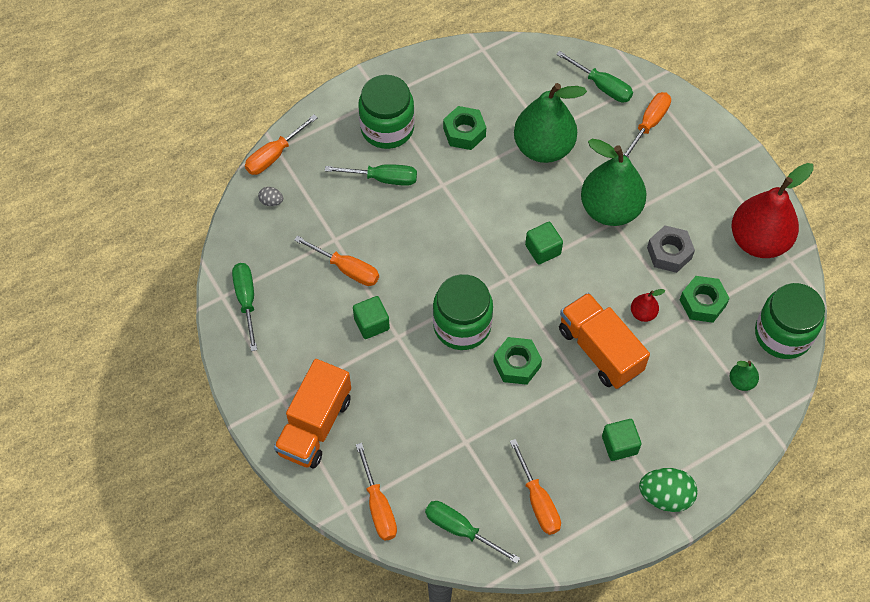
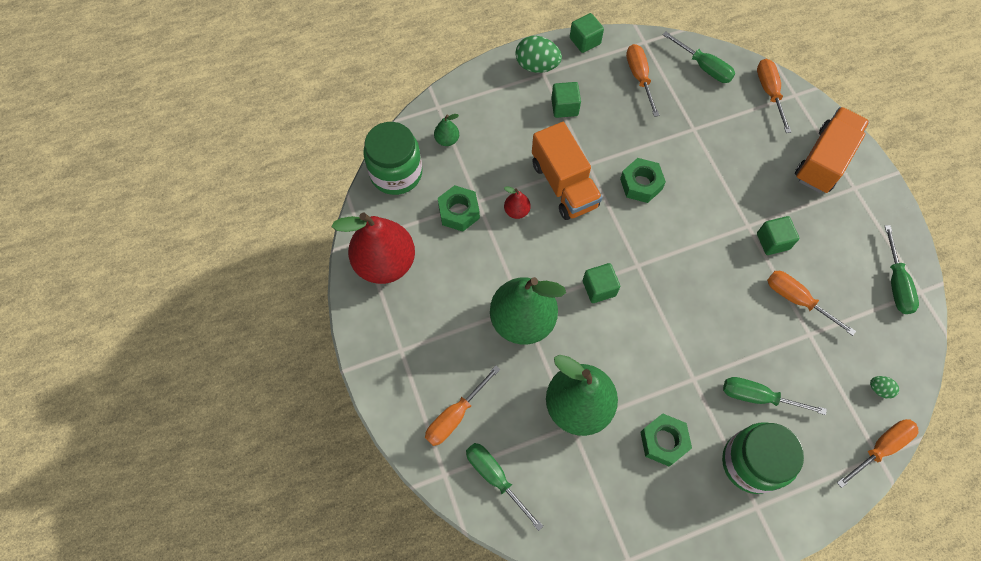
camera: 170 degrees left, 5 degrees up
(271, 201) = (879, 389): grey egg -> green egg
(462, 325) = (687, 226): green jar -> none
(614, 543) = (585, 41): none -> green cube
(669, 253) = (475, 265): grey nut -> none

